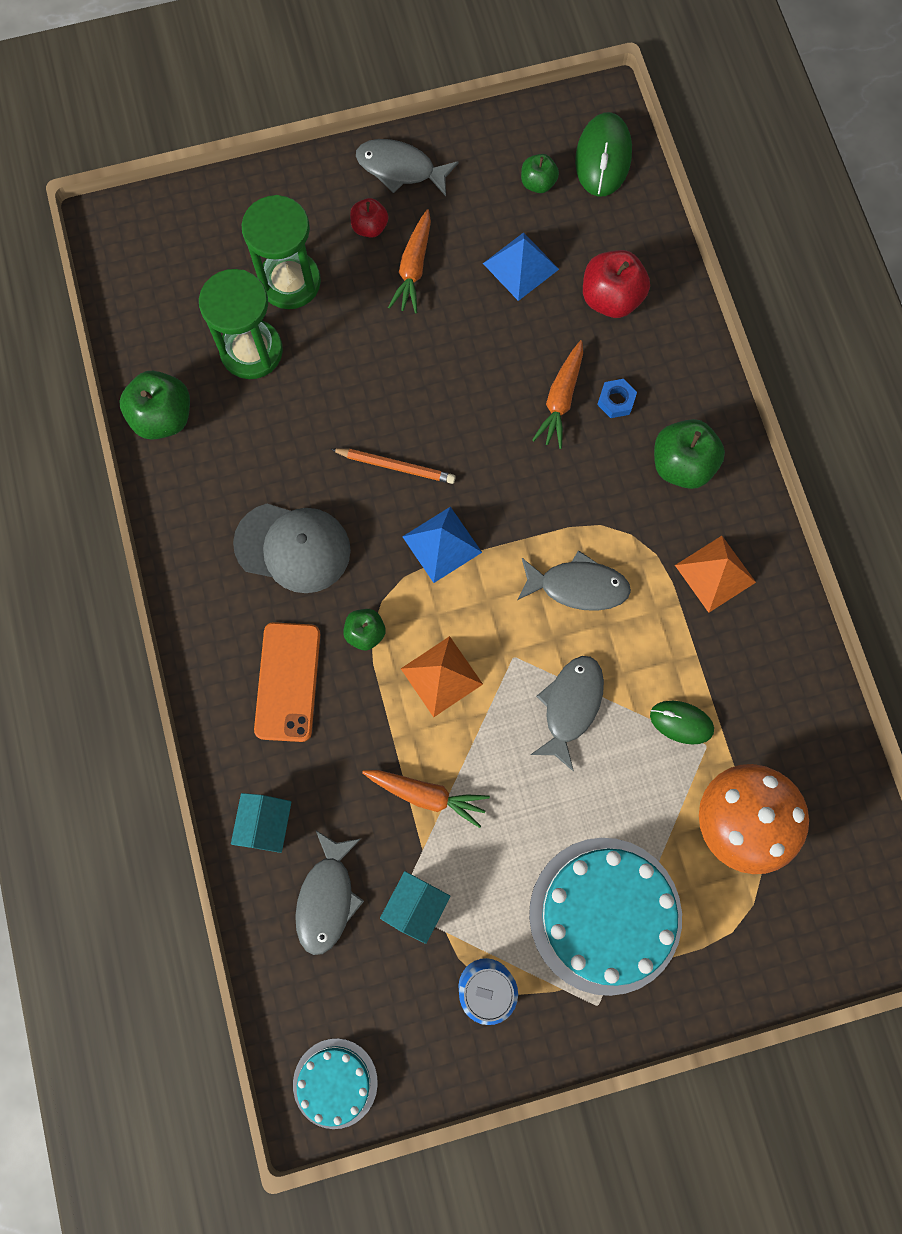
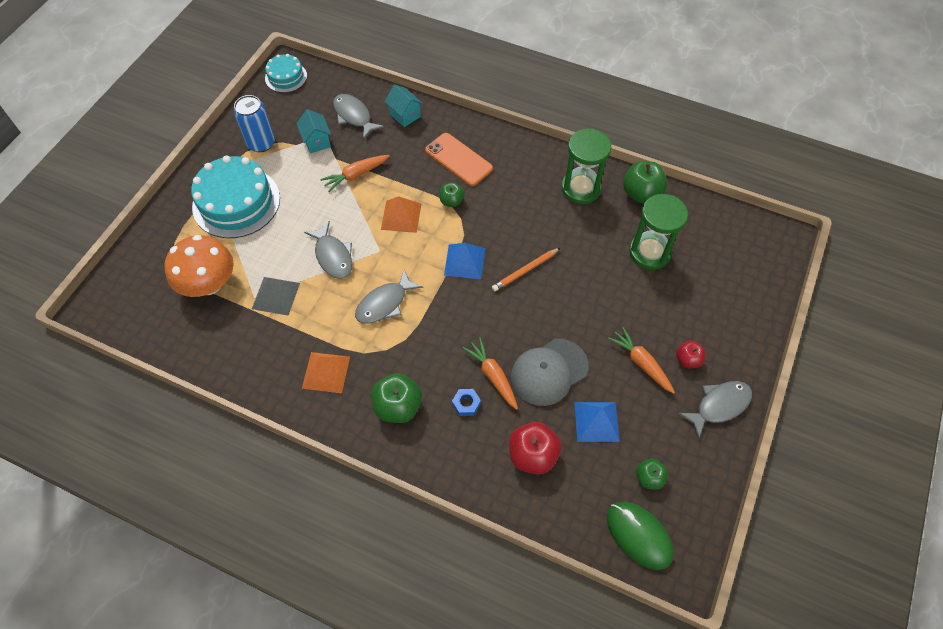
camera: 130 degrees right, 15 degrees down
(290, 282) = (680, 296): green hourglass -> green hourglass (581, 188)
(293, 547) = (522, 201): grey cap -> grey cap (549, 372)
(681, 722) = (276, 295): green mouse -> grey pyramid

